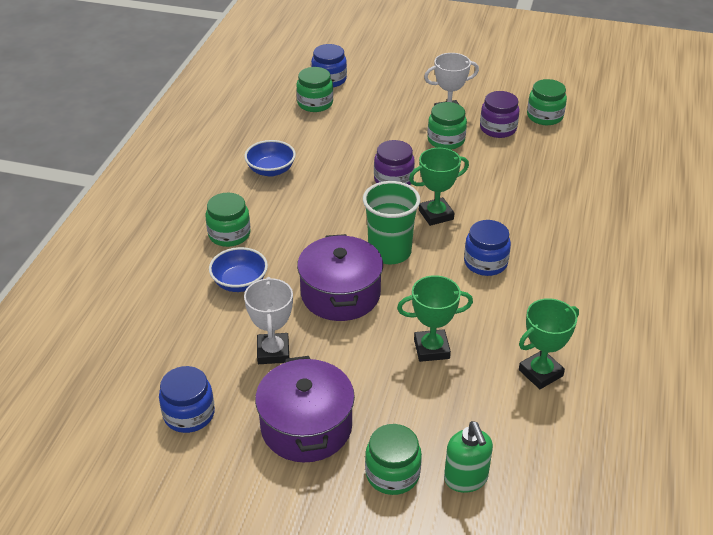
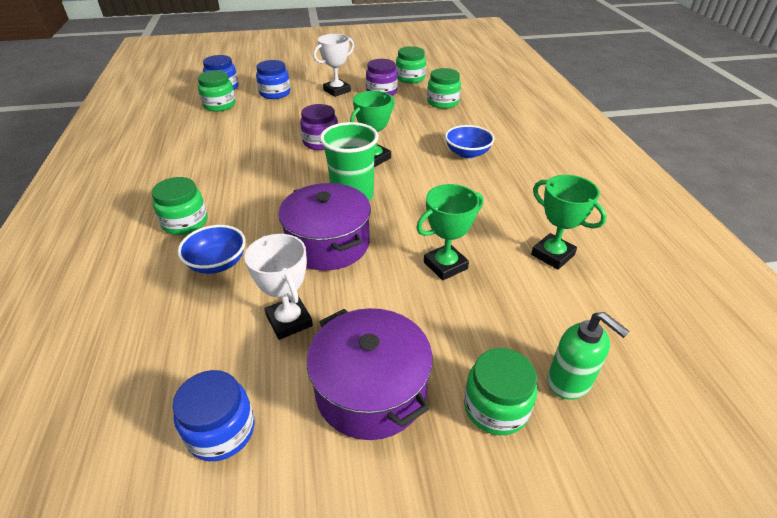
camera: 25 degrees left, 0 degrees up
(271, 170) = (203, 160): blue bowl -> blue bowl (467, 153)
(446, 140) = (346, 107): green jar -> green jar (443, 102)
(485, 263) = (440, 182): blue jar -> blue jar (275, 93)
(540, 373) = (552, 255): green trophy -> green trophy turned 75 degrees counterclockwise

